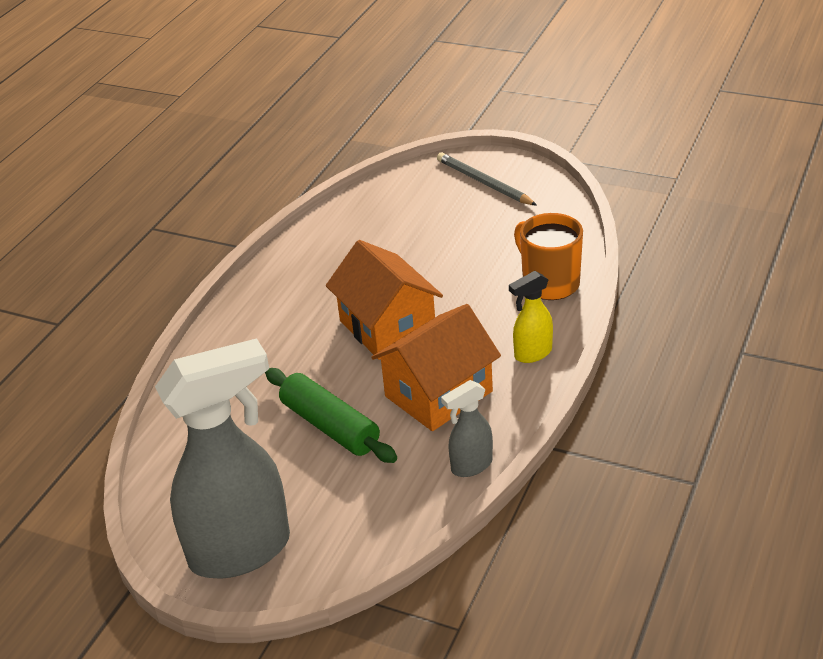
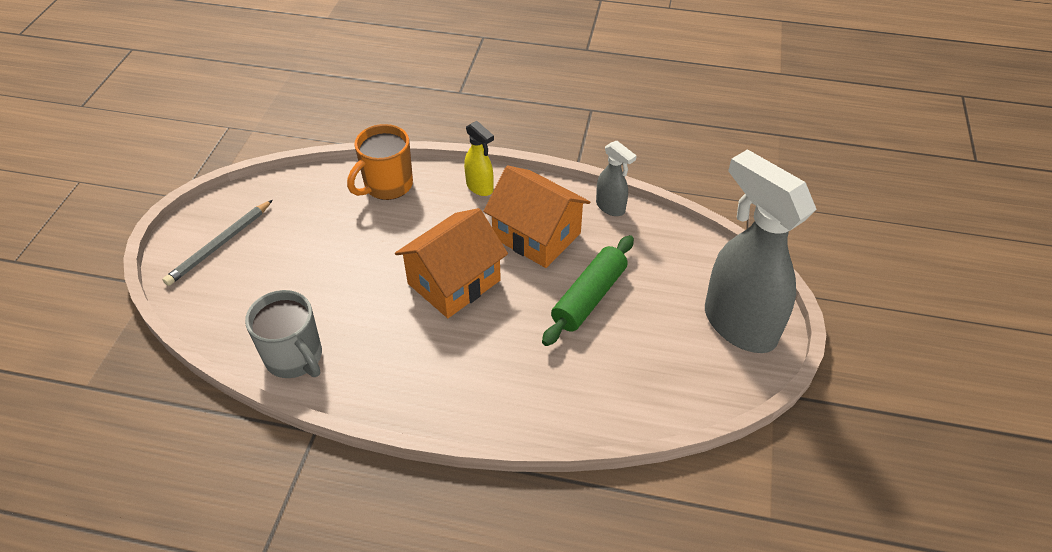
camera: 105 degrees left, 10 degrees up
(330, 231) = (295, 358): none -> grey mug

